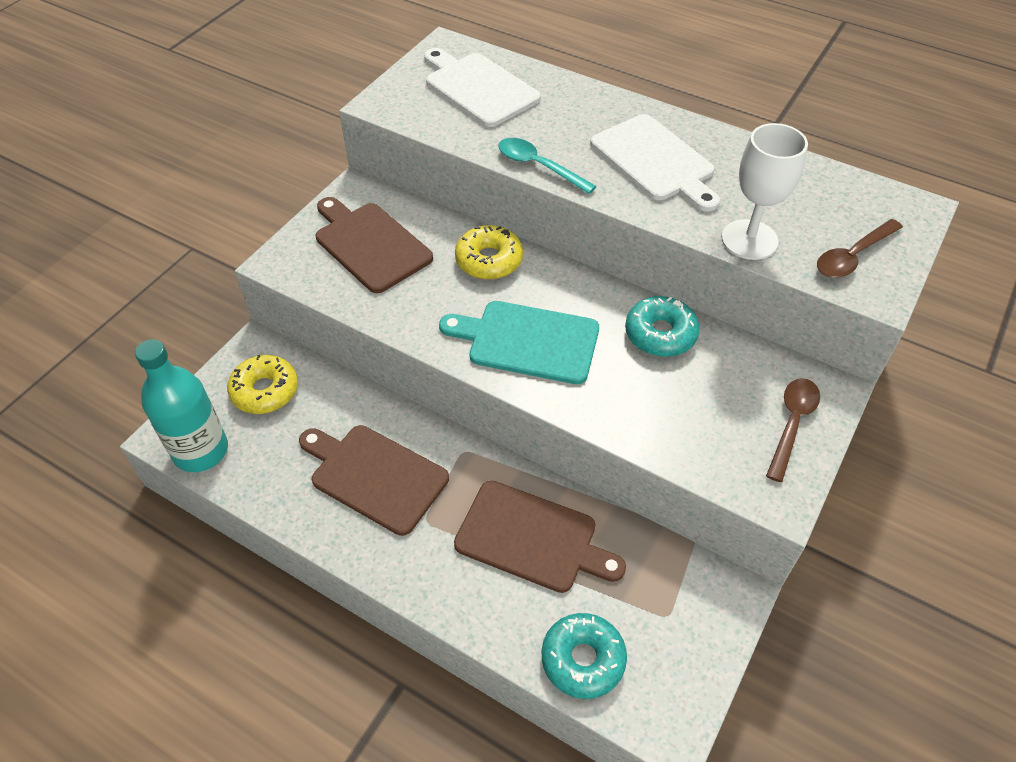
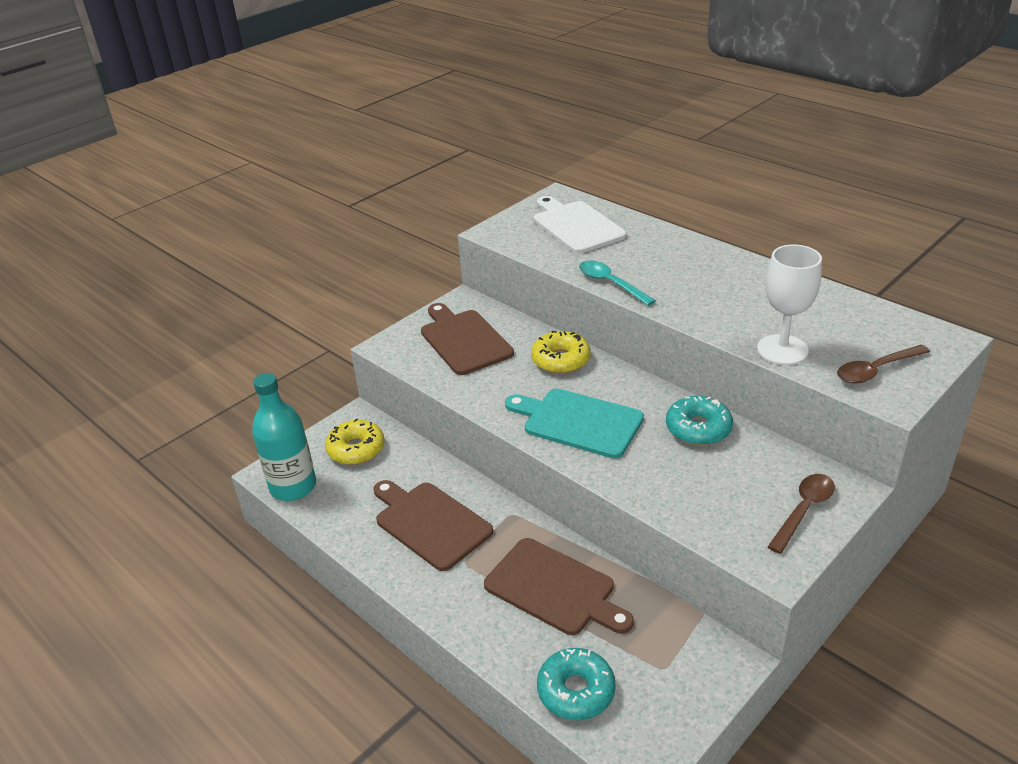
camera: 15 degrees right, 15 degrees down
(655, 161) = (713, 287): white cutting board -> none

